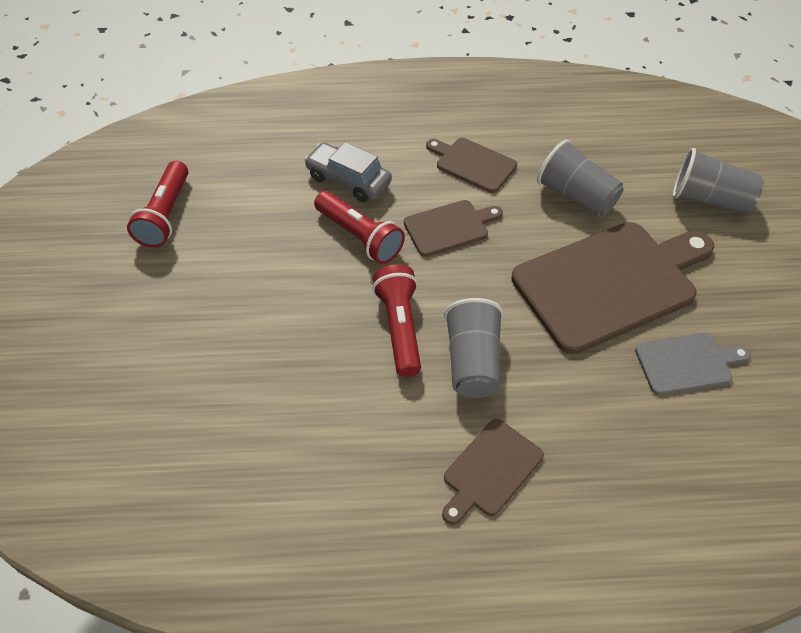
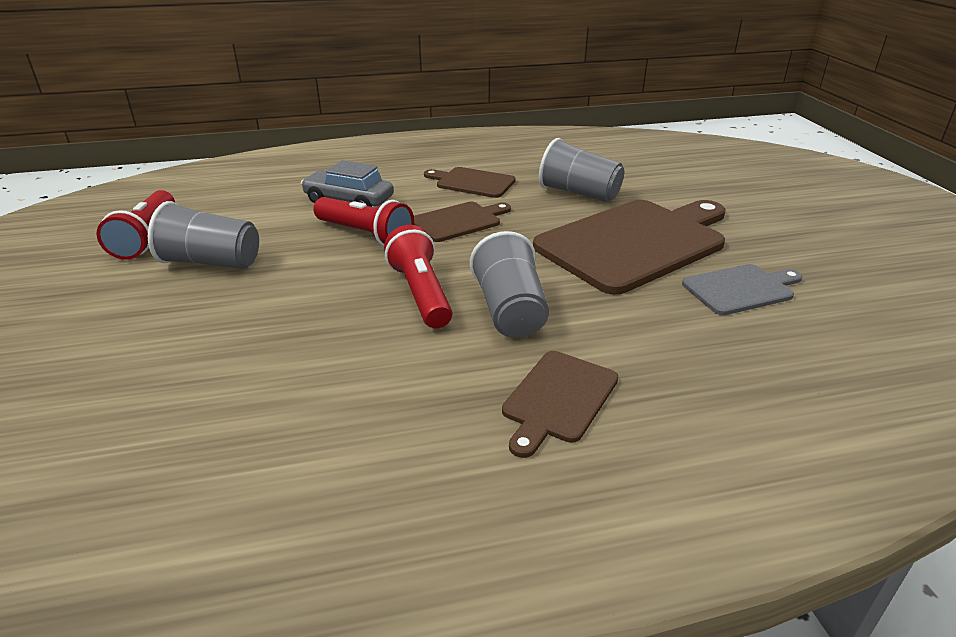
camera: 10 degrees left, 20 degrees down
(709, 199) = (704, 186): grey cup -> grey cup (211, 262)

